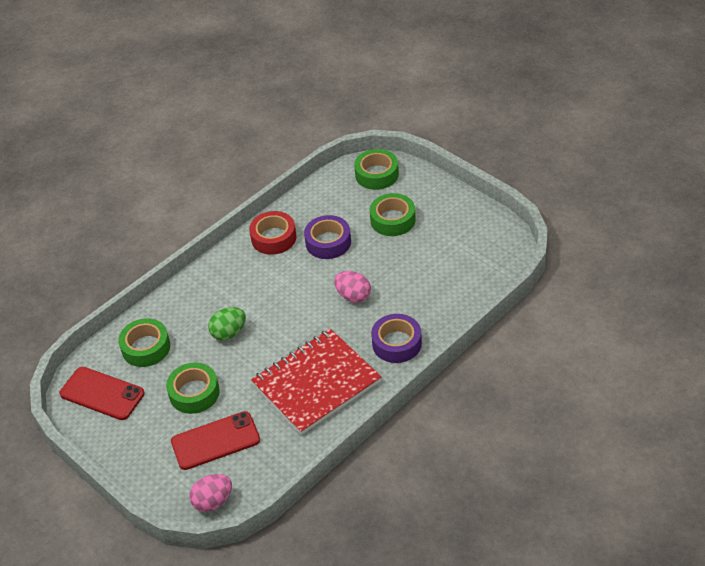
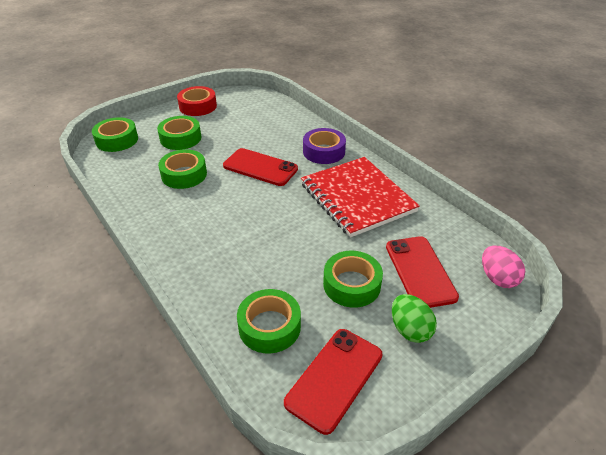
camera: 85 degrees left, 5 degrees down
(229, 333) = (274, 251): green egg -> green egg (410, 330)
(273, 238) = (154, 208): red tape -> red tape (198, 106)
(328, 242) = (184, 175): purple tape -> green tape
(353, 296) = (260, 167): pink egg -> red phone

